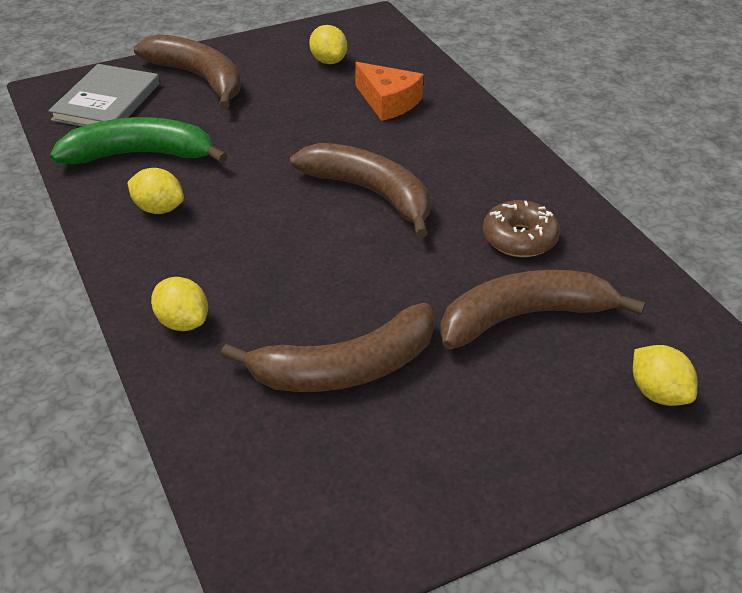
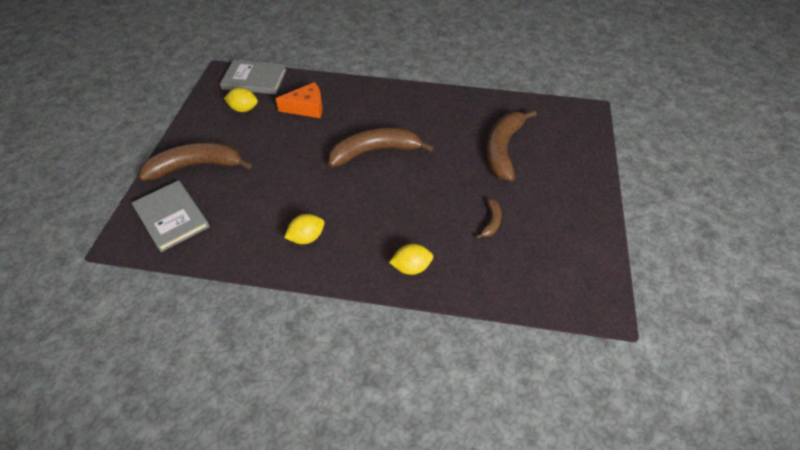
camera: 55 degrees left, 10 degrees up
(140, 155) = (246, 224): green banana -> none
(346, 368) = (491, 221): brown banana -> brown banana, size x0.46
(391, 42) = (254, 79): none -> grey book
(519, 238) = (453, 123): brown donut -> none
(658, 393) = (573, 138): yellow lemon -> none

